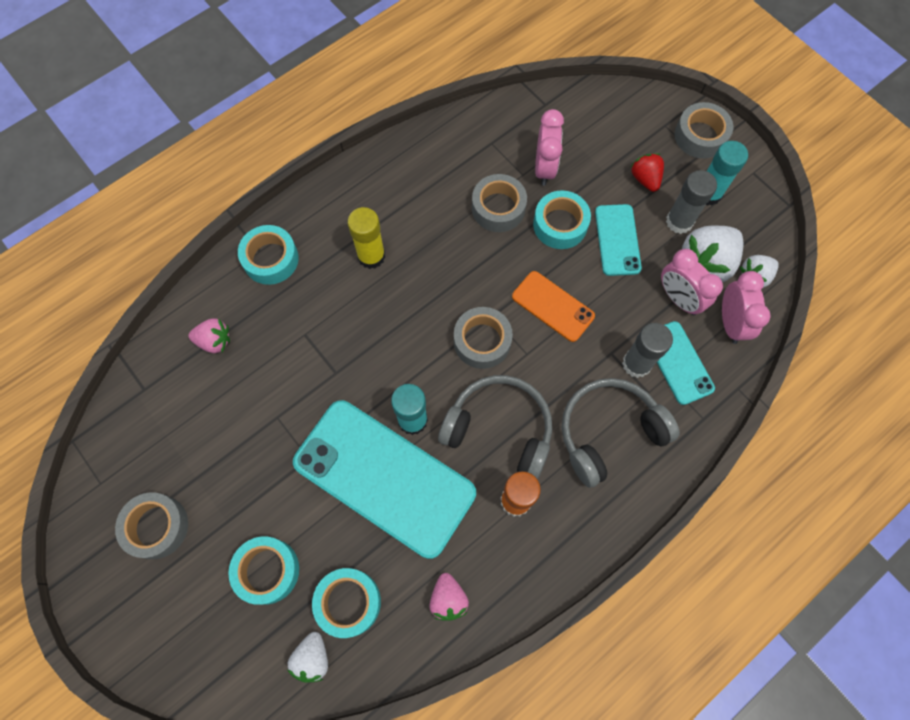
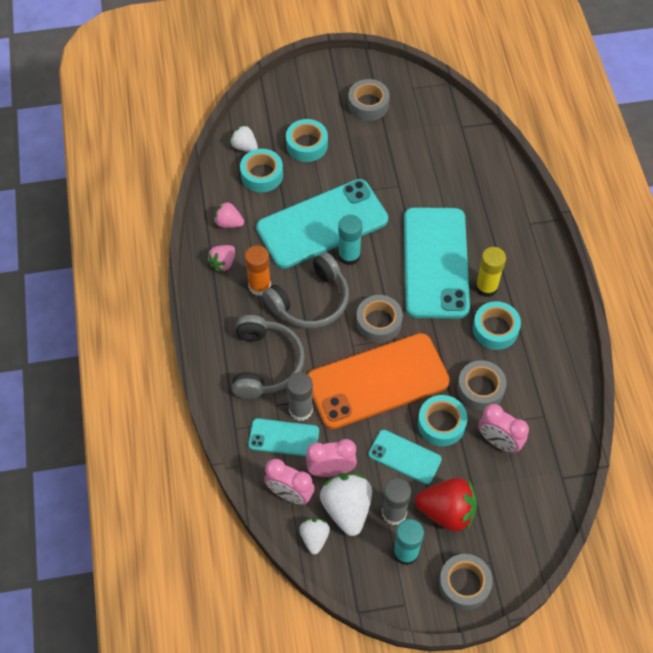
camera: 120 degrees right, 10 degrees down
(214, 341) = (473, 173): pink strawberry -> pink strawberry (223, 263)
(271, 259) = (519, 227): turquoise tape -> turquoise tape (495, 329)
(368, 322) = (435, 262): none -> turquoise phone
(552, 306) = (377, 381): orange phone -> orange phone, size x2.03
(645, 179) = (447, 512): red strawberry -> red strawberry, size x1.75

